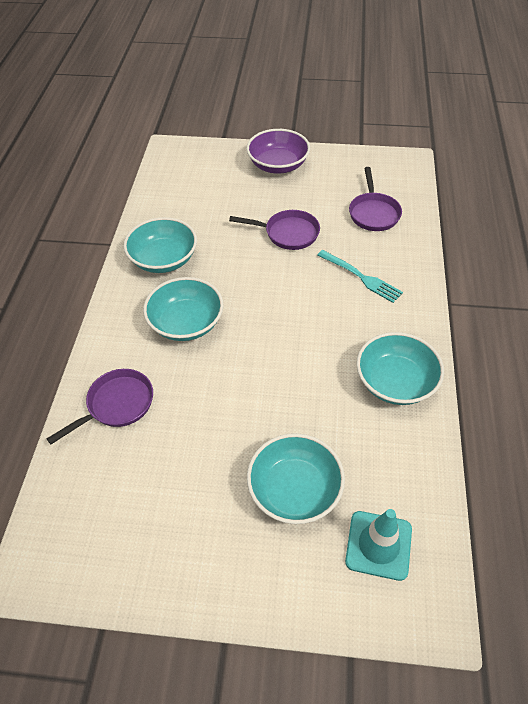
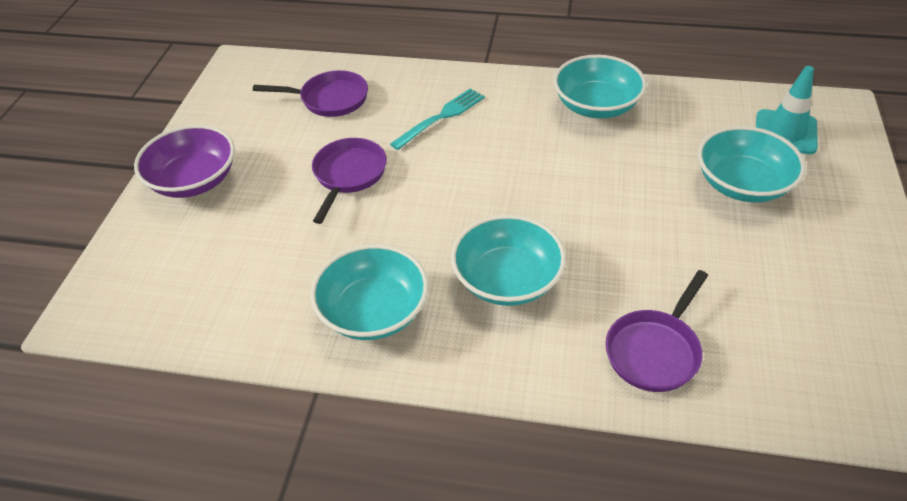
camera: 85 degrees left, 5 degrees down
(116, 405) = (655, 350): purple pan -> purple pan turned 105 degrees counterclockwise

